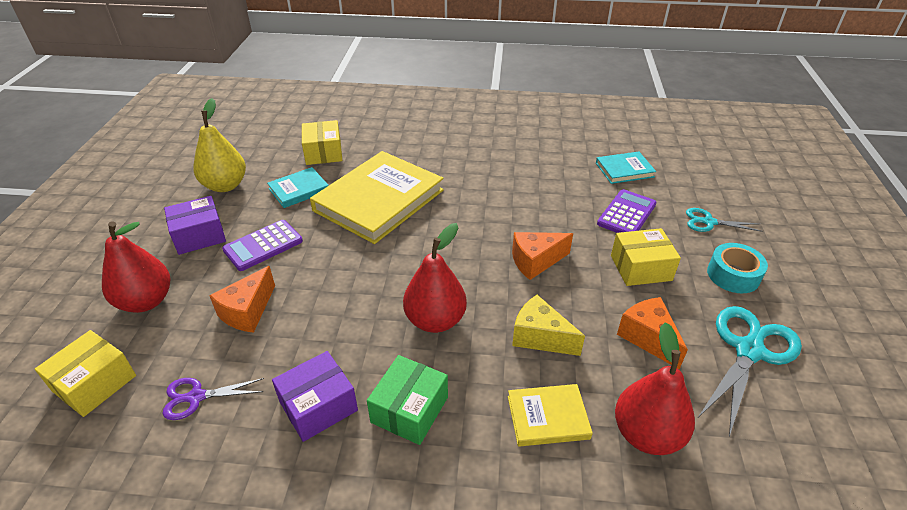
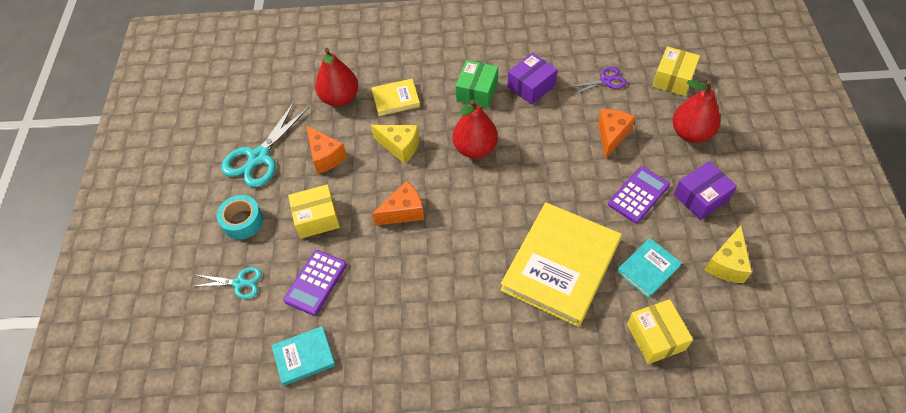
camera: 175 degrees right, 15 degrees up
(225, 185) = (727, 264): yellow pear -> yellow cheese

